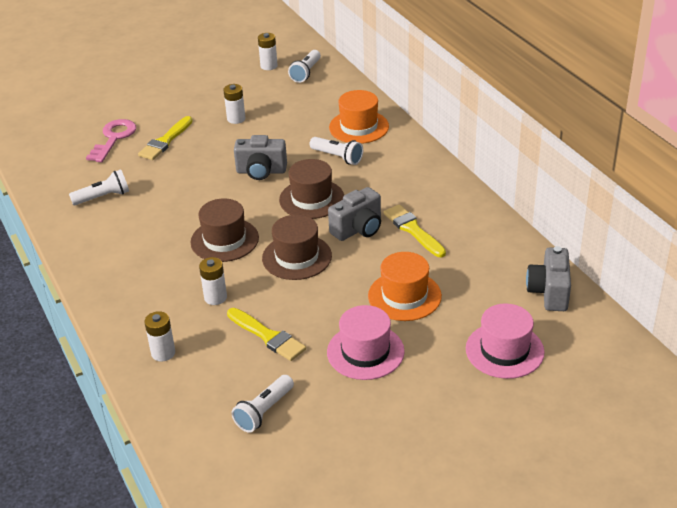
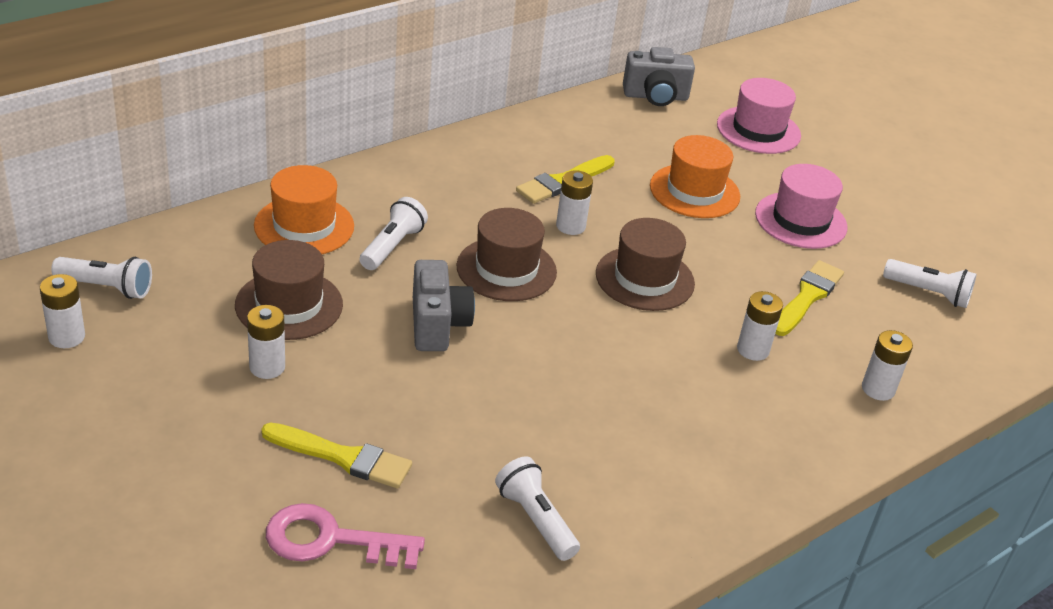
camera: 105 degrees left, 0 degrees up
(224, 240) = (624, 352): brown hat -> brown hat (289, 305)
(358, 229) = (570, 226): grey camera -> white battery

